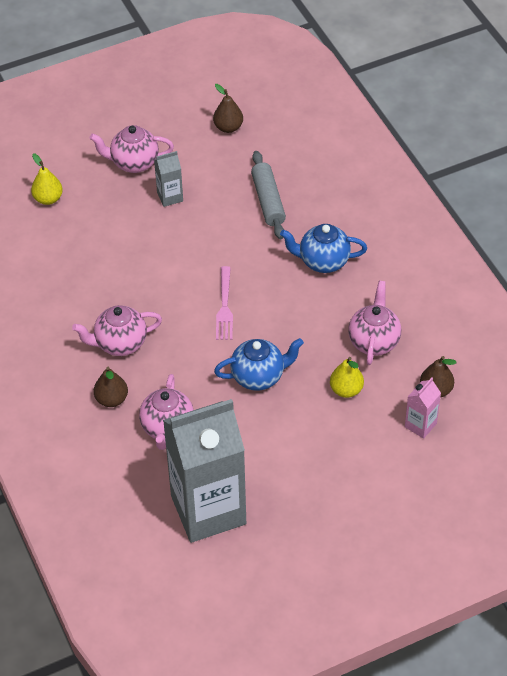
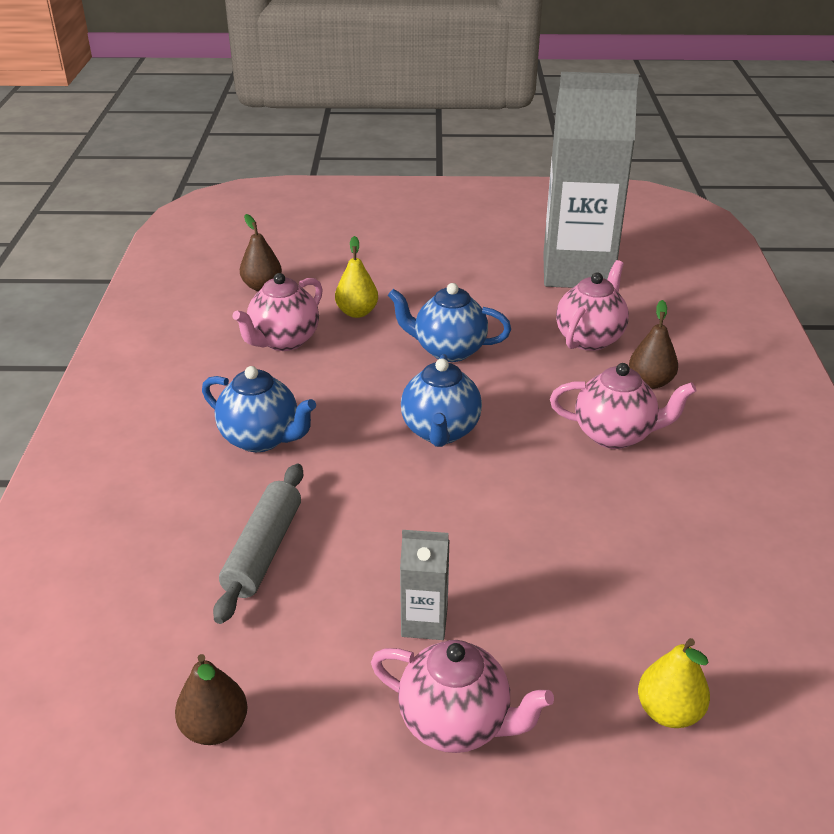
camera: 155 degrees left, 15 degrees down
(224, 306) = (440, 431): pink fork -> blue teapot
(420, 425) = (307, 268): pink carton -> none

